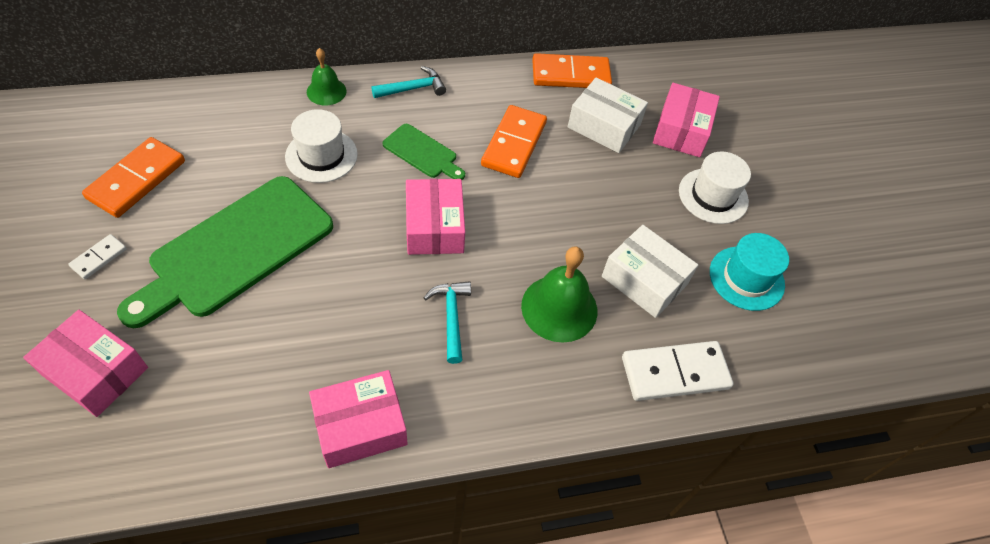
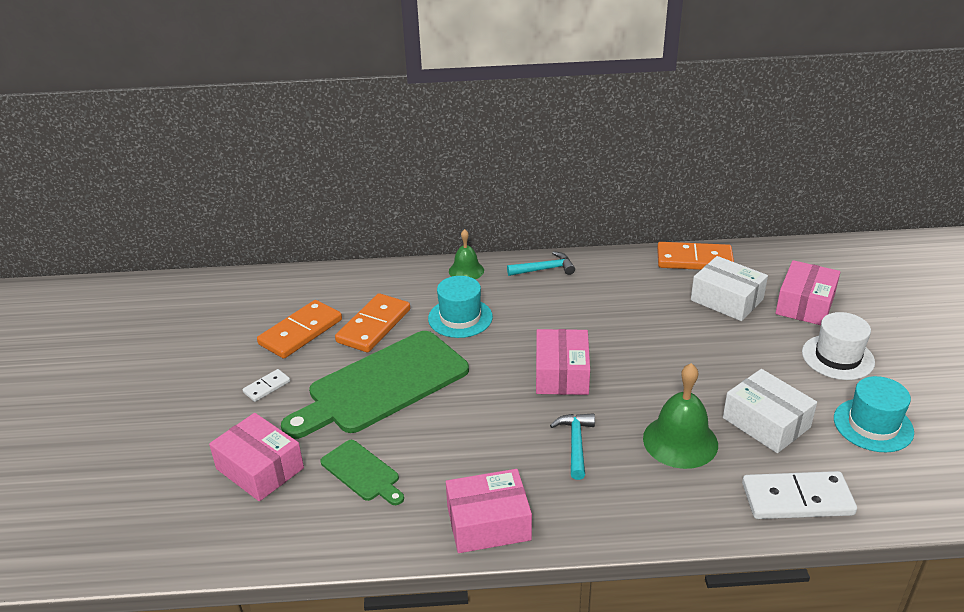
camera: 15 degrees right, 20 degrees down
(321, 155) = (460, 318): white hat -> turquoise hat
(422, 153) = (552, 317): green cutting board -> green cutting board (362, 472)
(514, 144) = (638, 312): orange domino -> orange domino (374, 326)

